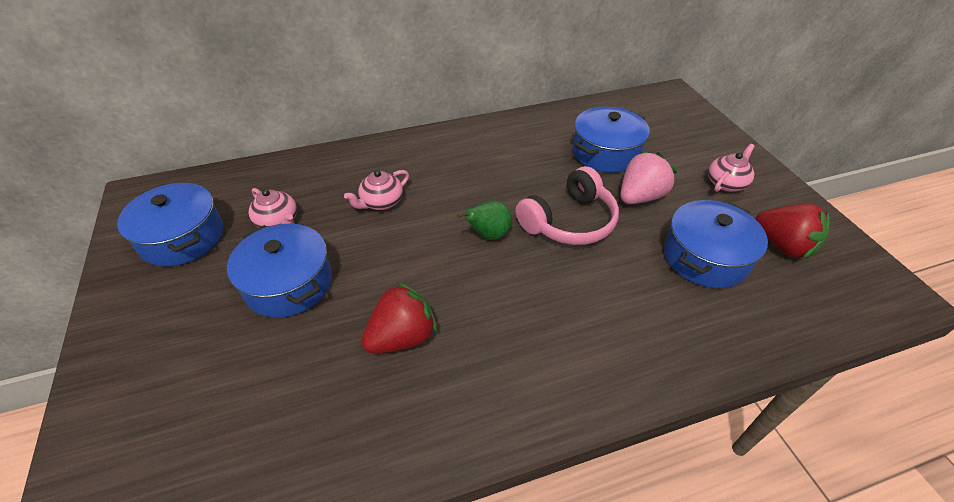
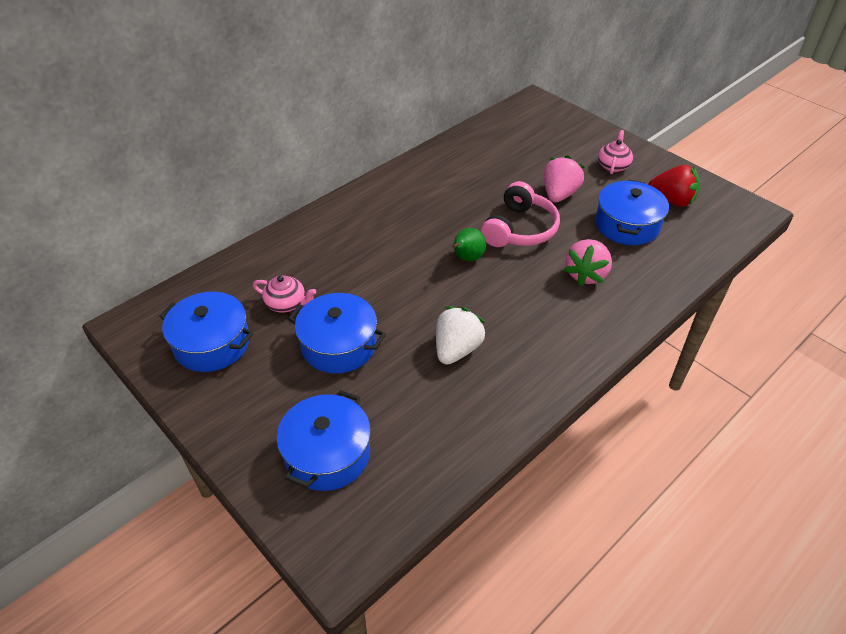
camera: 25 degrees left, 0 degrees up
(381, 202) = (362, 260): pink teapot -> none
(402, 337) = (457, 349): red strawberry -> white strawberry
(605, 153) = (513, 166): blue pot -> blue pot (327, 454)
(616, 301) = (586, 274): none -> pink strawberry

